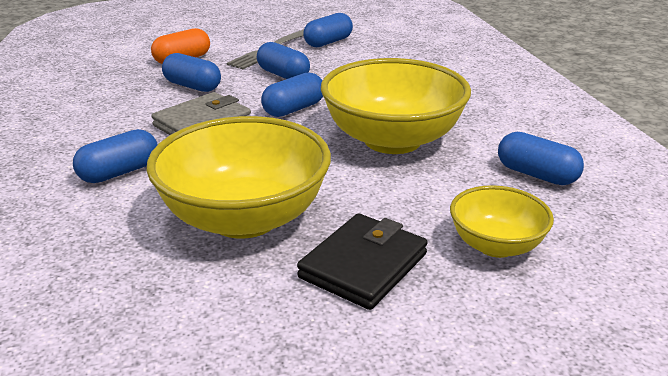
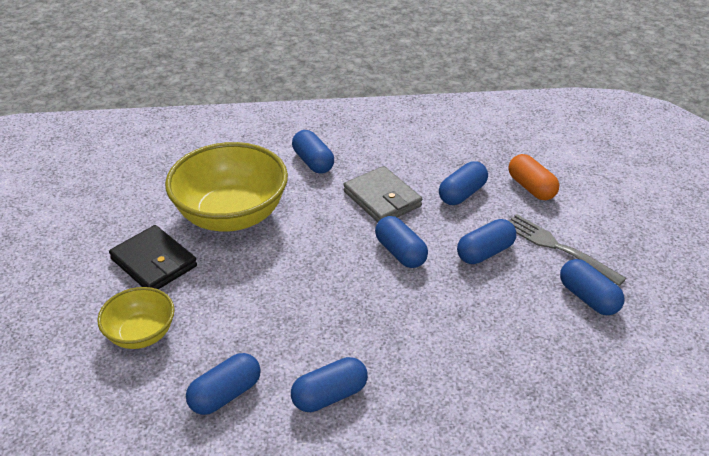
camera: 100 degrees right, 10 degrees up
(392, 140) = (321, 308): yellow bowl -> none
(496, 126) = (329, 395): none -> blue capsule

